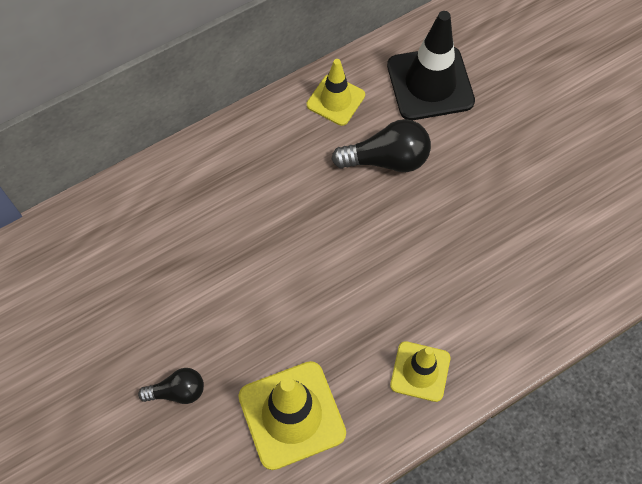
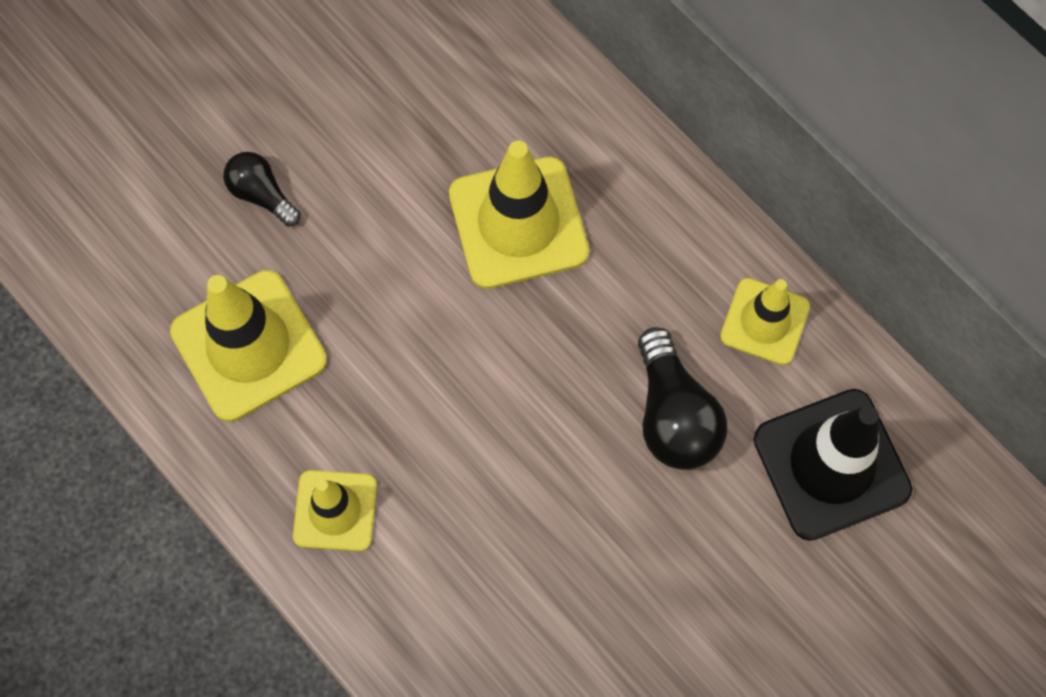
camera: 80 degrees right, 5 degrees up
(177, 391) = (262, 194): black light bulb -> black light bulb turned 150 degrees clockwise
(239, 226) = (518, 223): none -> yellow traffic cone

